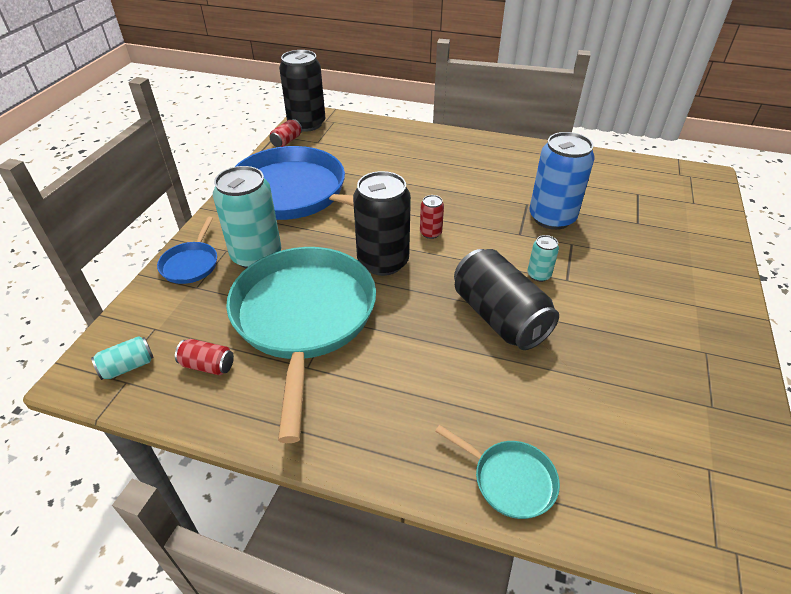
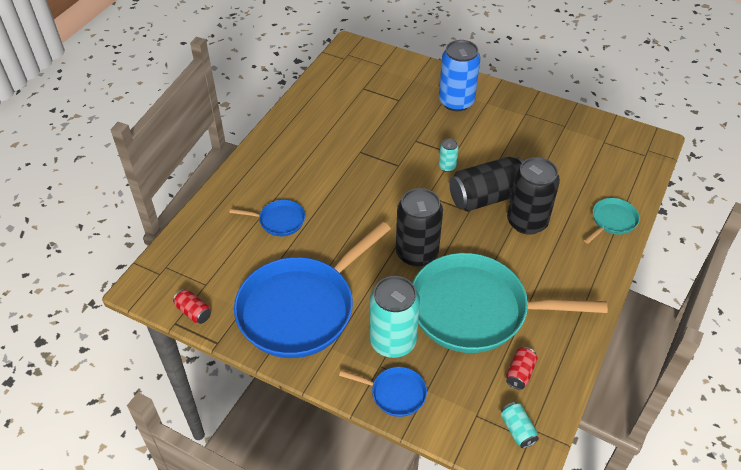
camera: 80 degrees left, 5 degrees up
(306, 124) = (160, 292): black can -> black can (527, 222)
(403, 167) = (279, 221): none -> blue pan
(430, 233) = (385, 217): red can -> none
(552, 218) = (382, 142): blue can -> blue can (456, 102)

